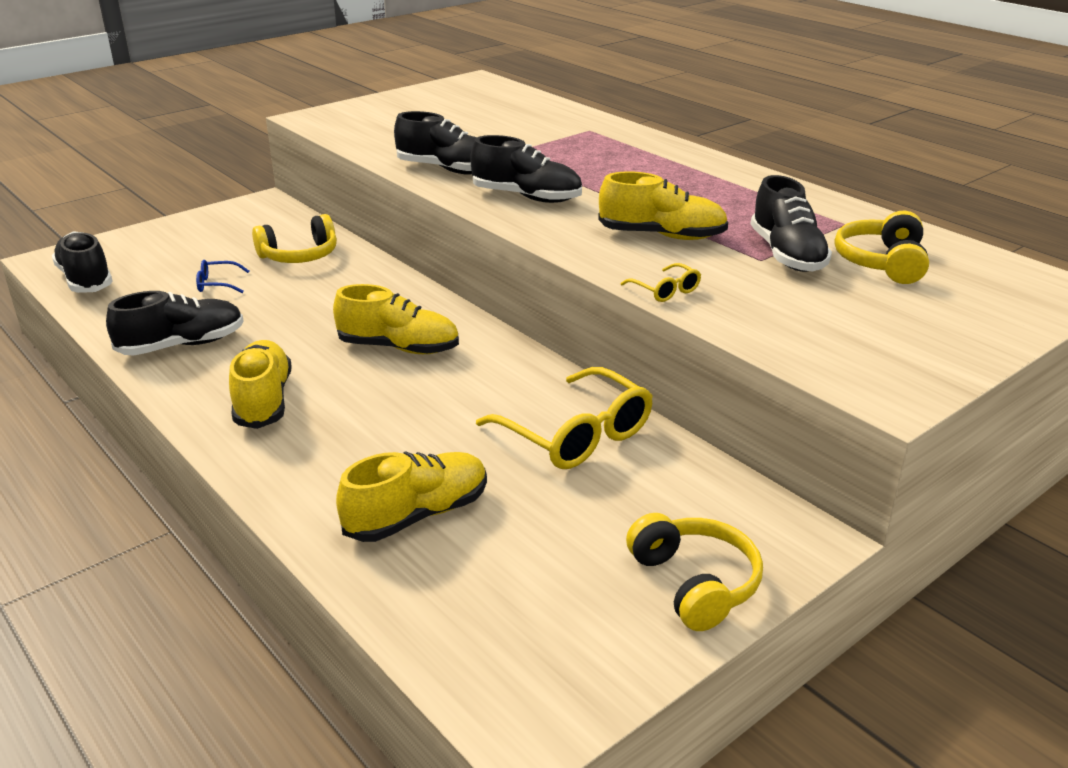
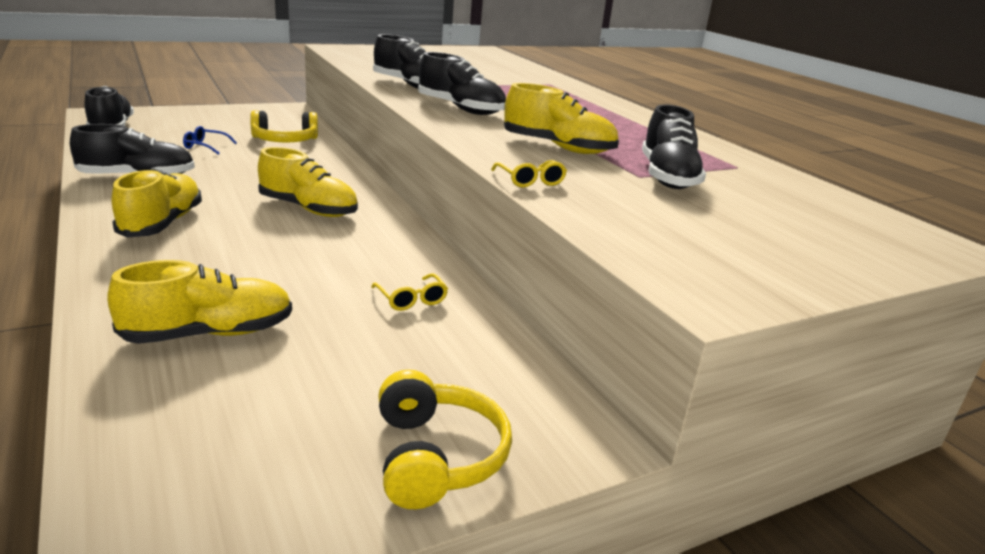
camera: 10 degrees right, 5 degrees down
(576, 435) = (411, 299): yellow glasses -> yellow glasses, size x0.46
(882, 263) = (759, 197): yellow headphones -> none

